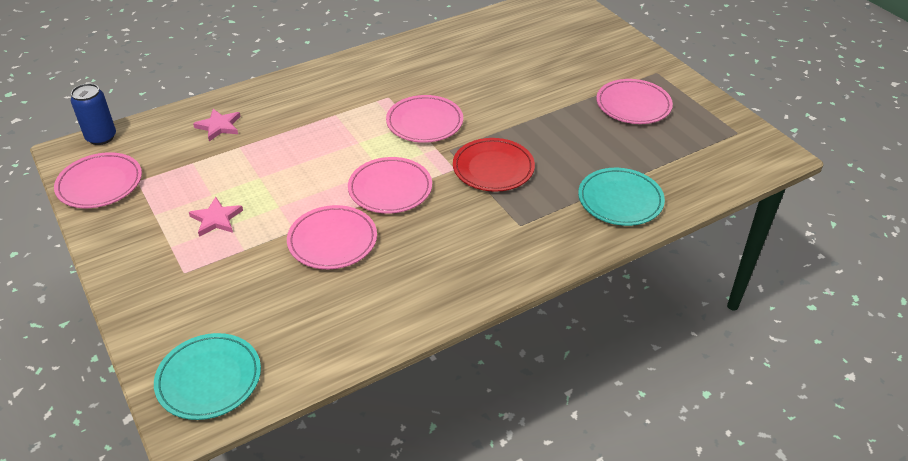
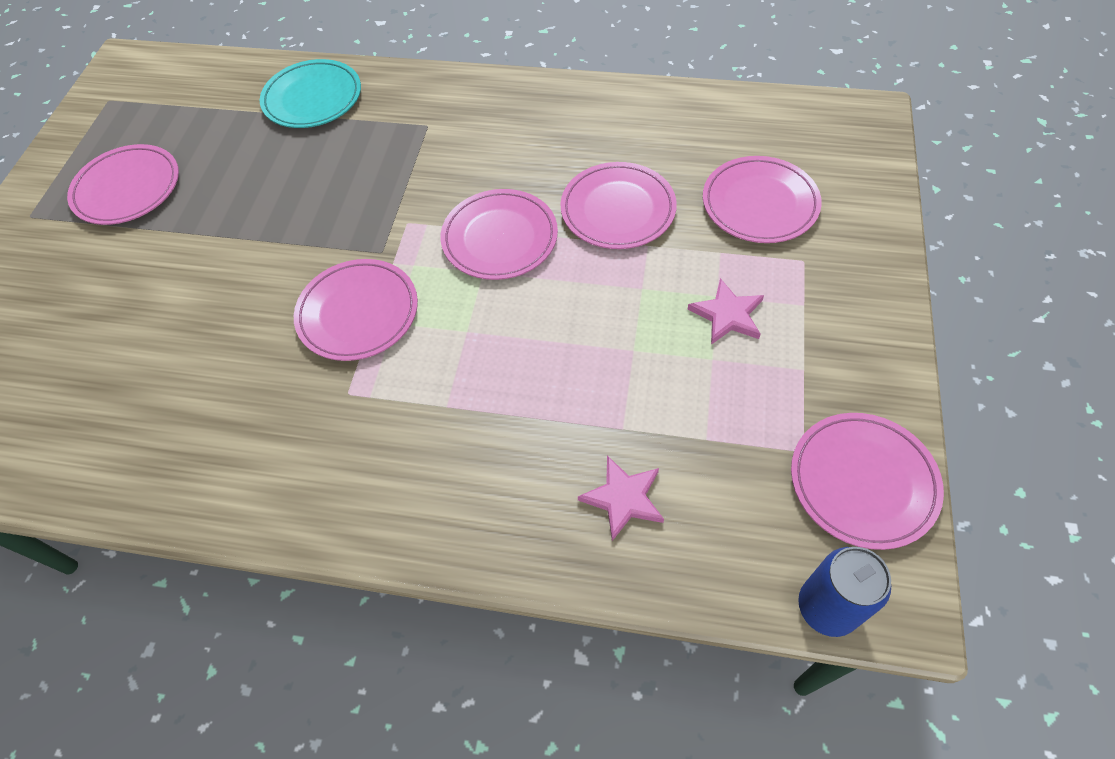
camera: 135 degrees left, 15 degrees up
(209, 379) = (831, 138): turquoise plate -> none
(236, 294) = (759, 204): none -> pink plate
(493, 168) = (370, 199): red plate -> none

